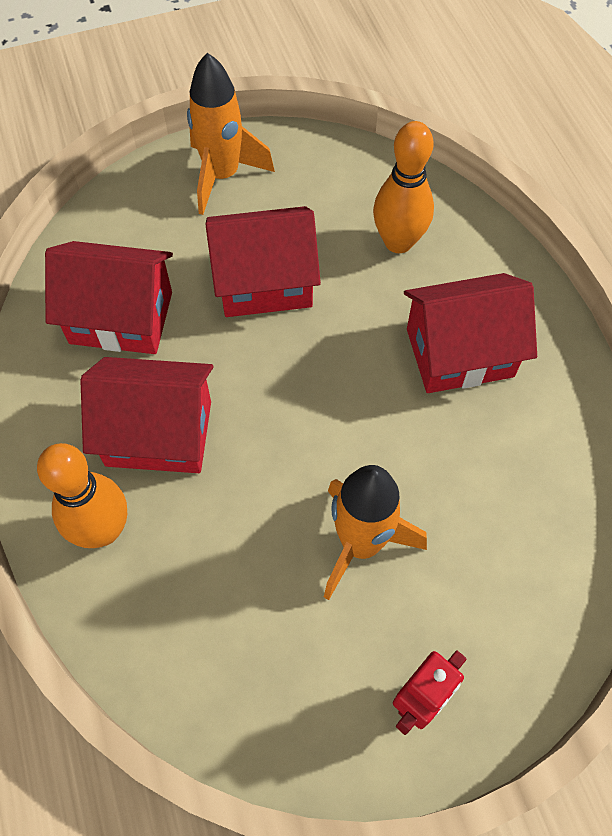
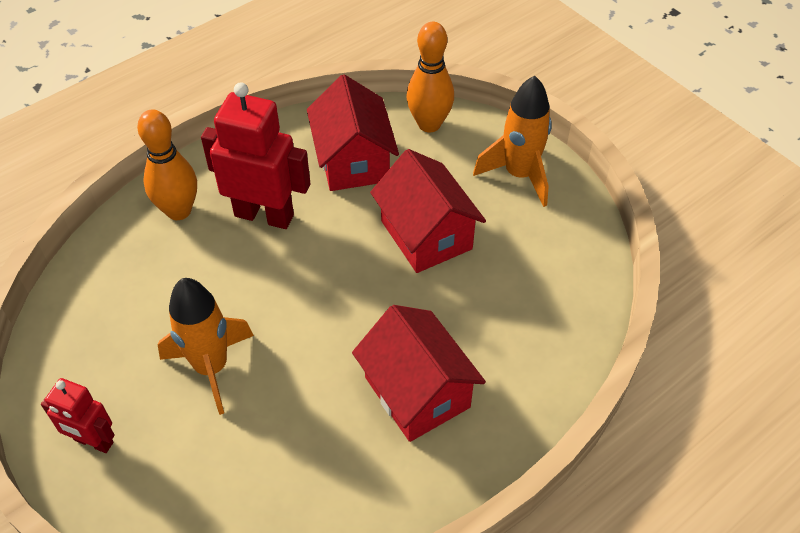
camera: 70 degrees right, 10 degrees down
(159, 433) = (264, 215): red house -> red robot
(398, 242) = (515, 315): orange bowling pin -> orange bowling pin (429, 124)

